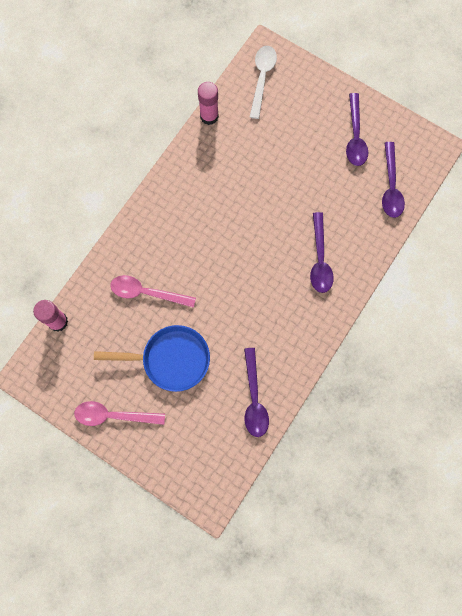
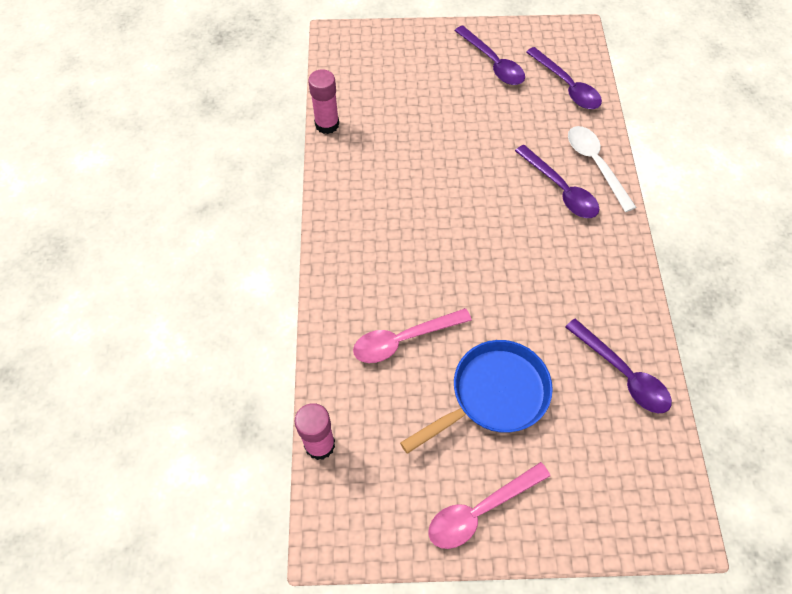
camera: 35 degrees left, 15 degrees down
(262, 78) = (354, 63): white spoon -> white spoon (595, 165)

